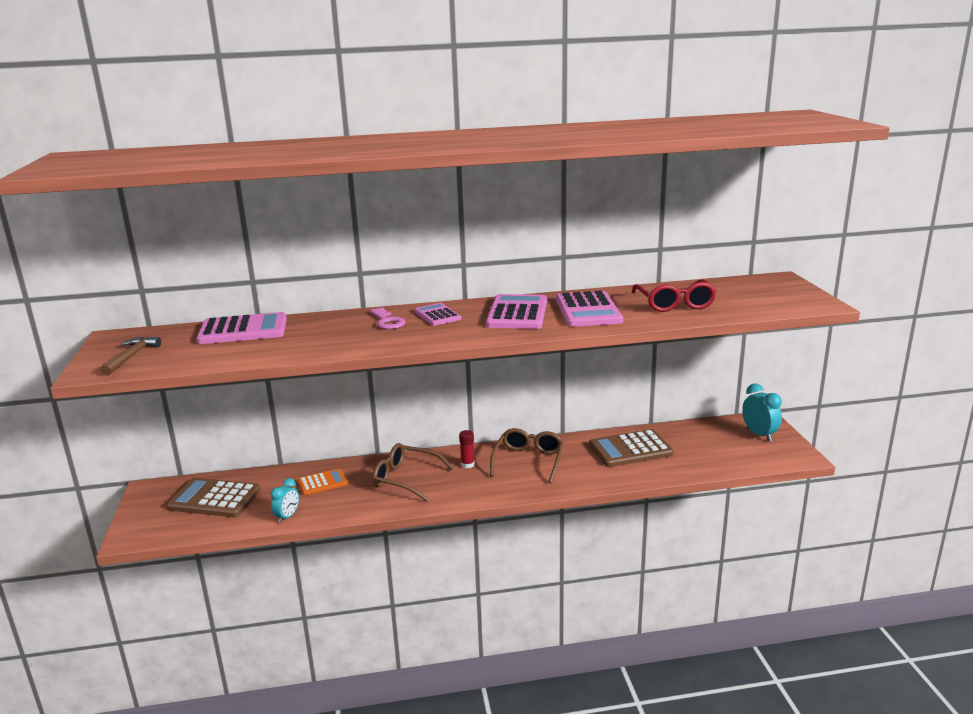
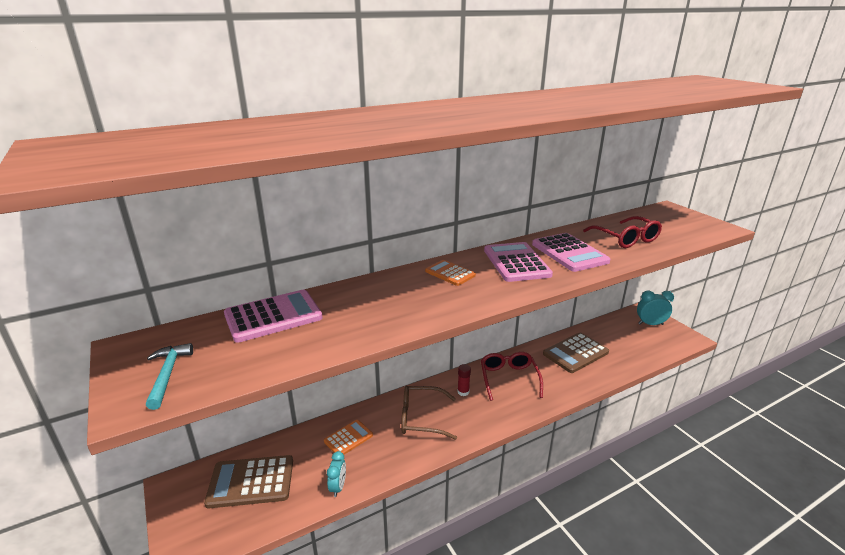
camera: 20 degrees left, 5 degrees up
(131, 357) = (168, 374): brown hammer -> turquoise hammer
(387, 321) = (411, 286): pink key -> none
(437, 315) = (450, 273): pink calculator -> orange calculator
(529, 460) = (508, 378): brown glasses -> red glasses
(759, 435) = (650, 324): turquoise clock -> turquoise clock turned 45 degrees counterclockwise

